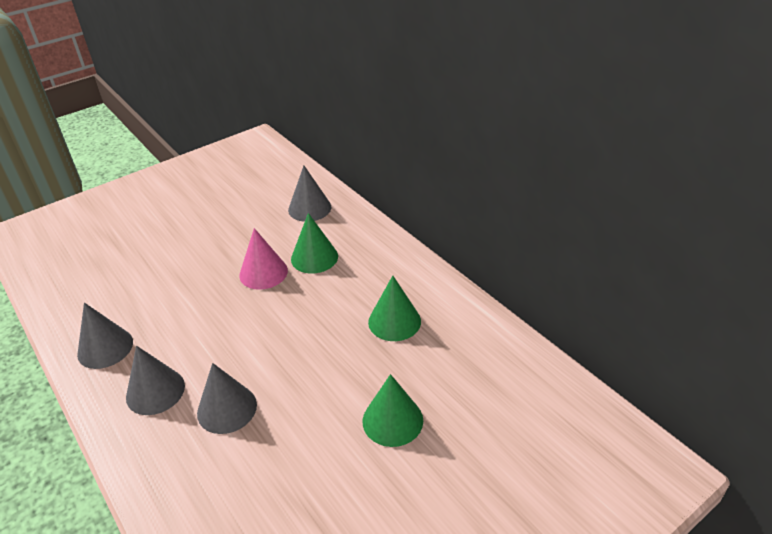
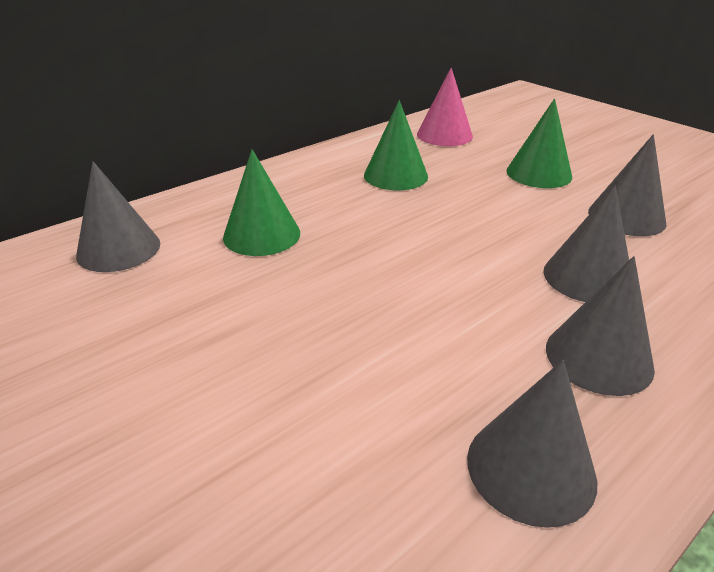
camera: 95 degrees left, 5 degrees down
(263, 273) = (293, 279): pink cone -> pink cone (444, 135)
(302, 463) = (626, 217): none -> grey cone

